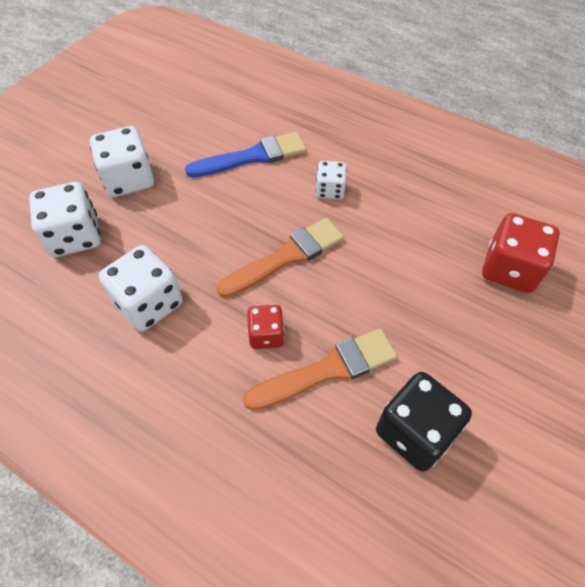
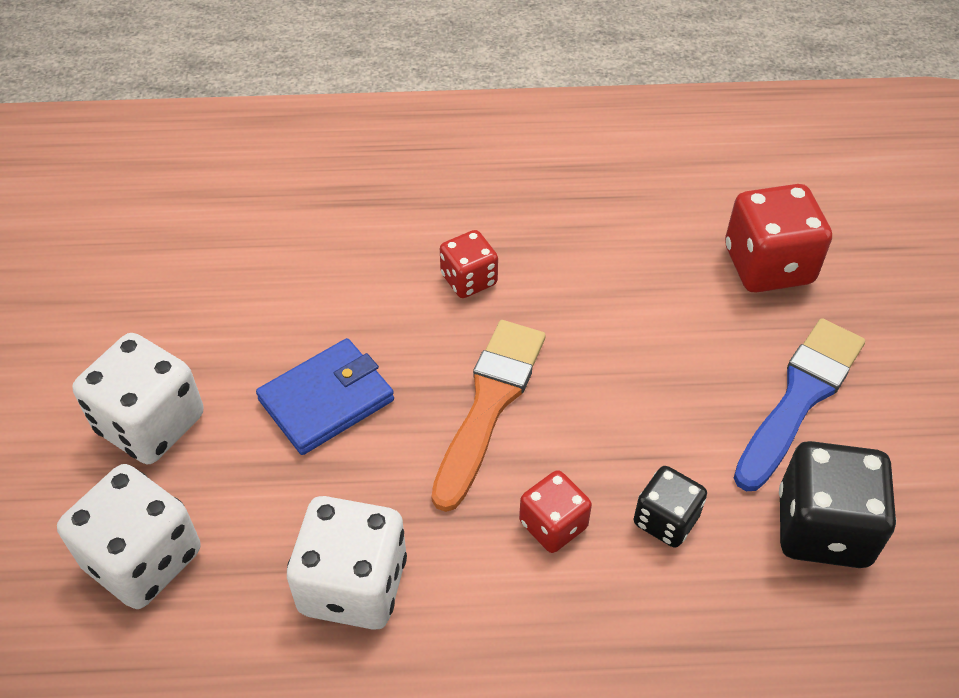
camera: 35 degrees left, 5 degrees down
(212, 211) = (326, 400): none -> blue wallet
(252, 157) = (316, 288): blue brush -> blue brush (799, 398)
(327, 370) = (666, 520): orange brush -> black dice
(330, 190) = (469, 279): white dice -> red dice

